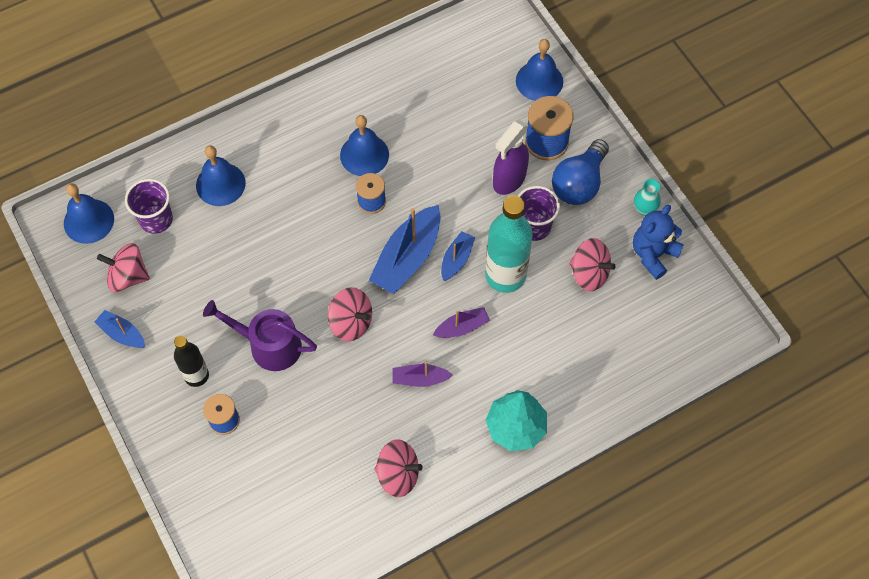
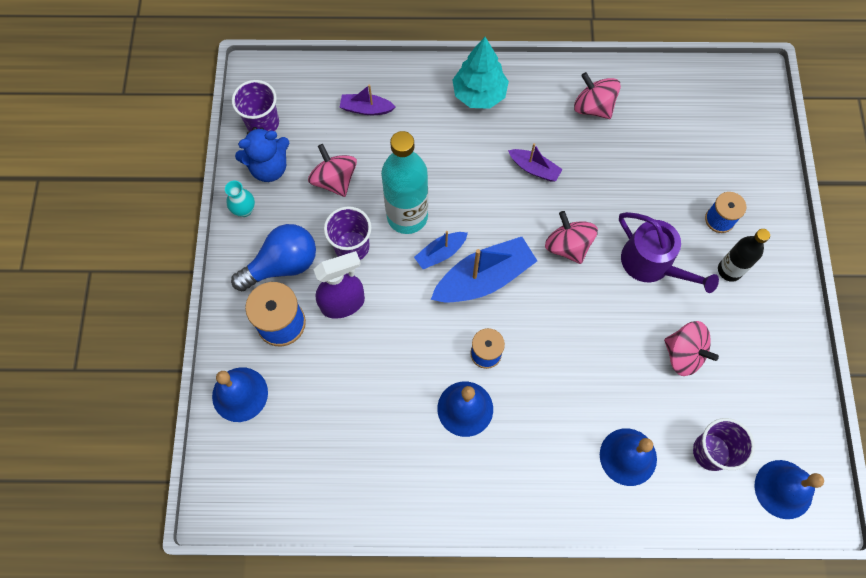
camera: 150 degrees left, 5 degrees up
(122, 334) = (786, 346): blue boat -> none
(128, 276) = (761, 402): pink spinning top -> pink spinning top (683, 354)
(462, 327) = (473, 192): purple boat -> purple boat (366, 109)
(691, 290) = (263, 123): none -> purple cup

